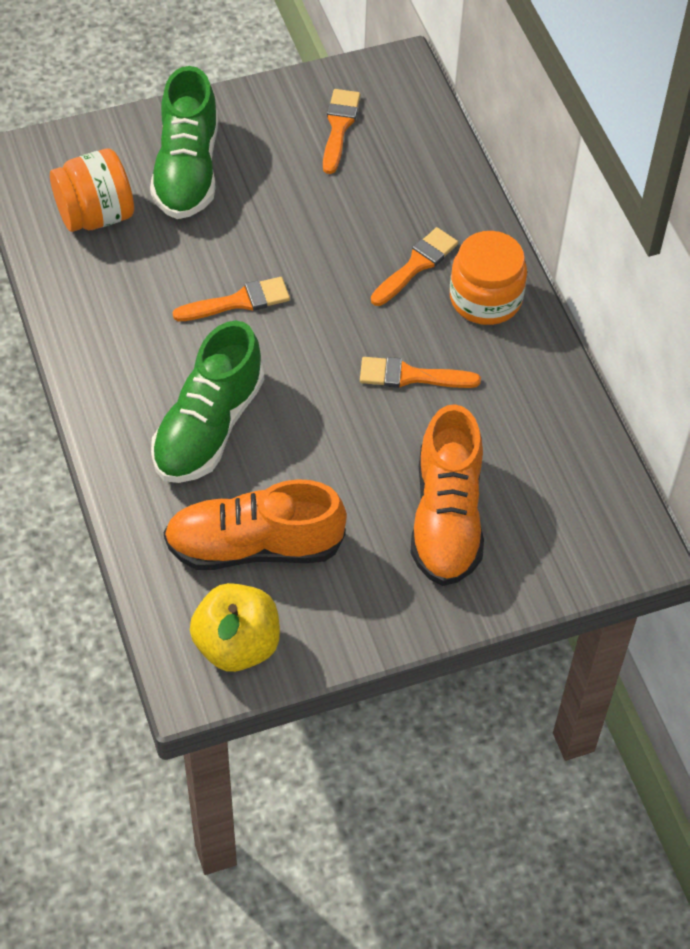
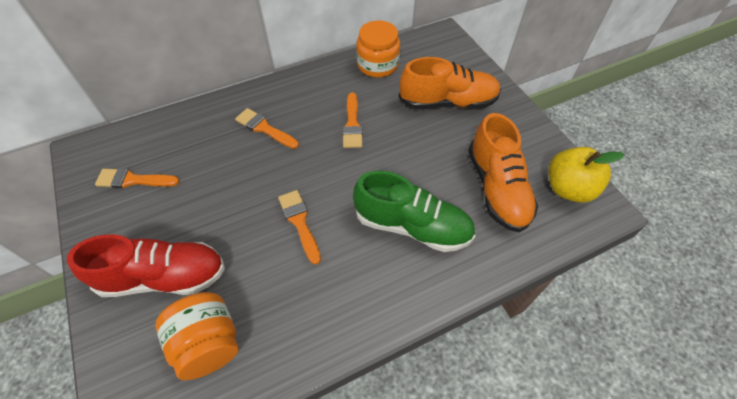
camera: 95 degrees left, 0 degrees up
(187, 170) = (163, 277): green shoe -> red shoe
(485, 298) = (290, 95): orange jar -> orange jar (377, 65)

